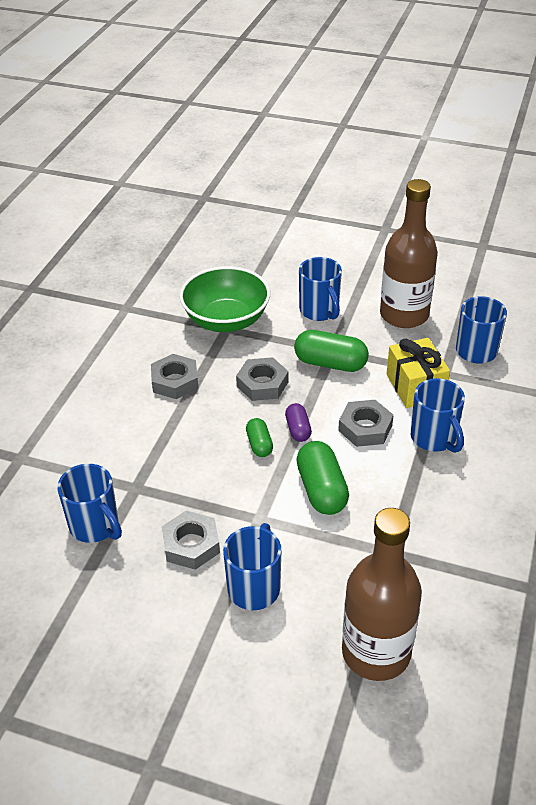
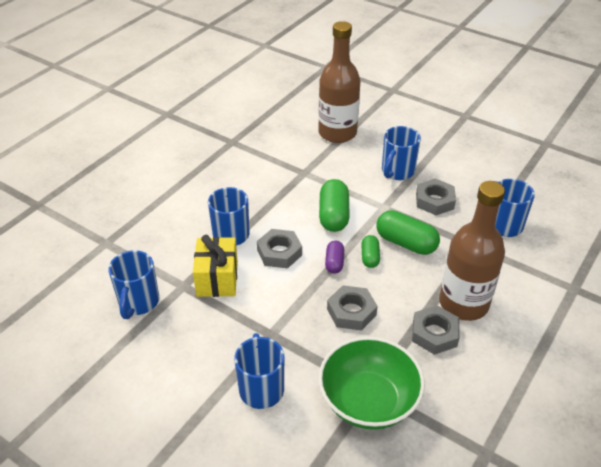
camera: 165 degrees left, 0 degrees up
(330, 363) = (280, 319): green capsule -> green capsule (406, 243)
(404, 315) = (176, 360): brown bottle -> brown bottle (463, 303)

